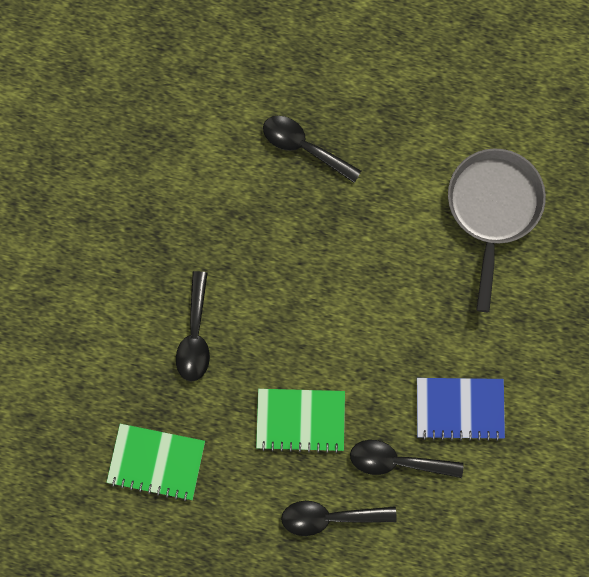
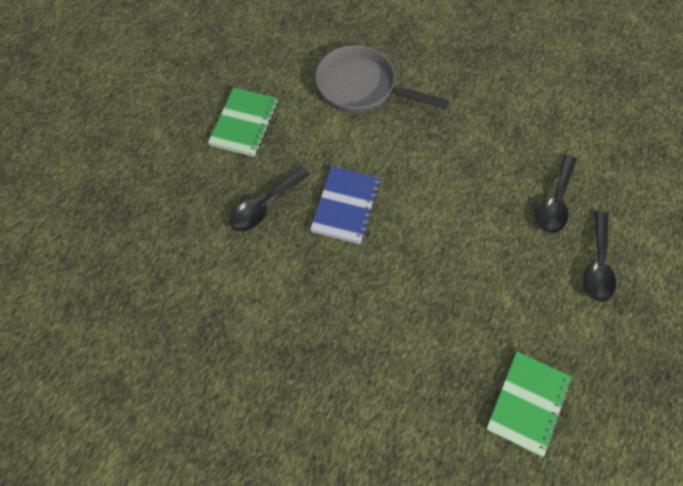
camera: 75 degrees left, 15 degrees down
(195, 335) = (412, 338): black spoon -> none
(300, 420) = (508, 267): green notebook -> green notebook (244, 123)
(459, 408) = (519, 148): blue notebook -> blue notebook (346, 206)

